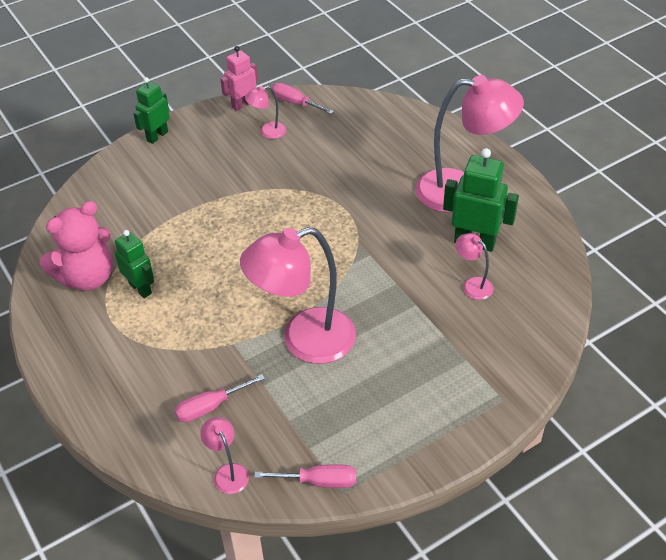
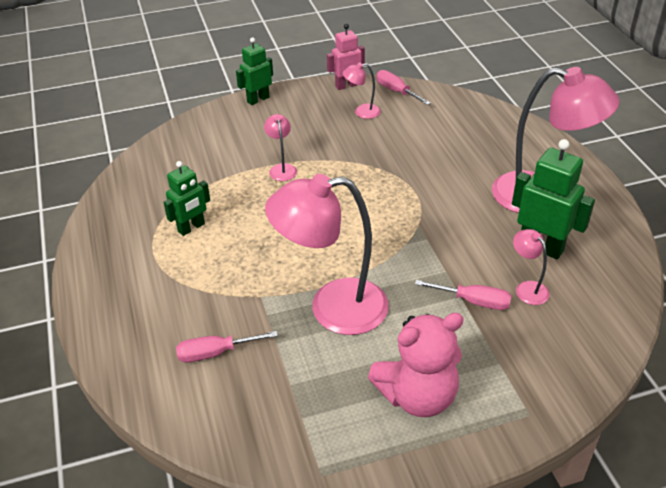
camera: 15 degrees right, 5 degrees down
(87, 277) = (147, 208): pink teddy bear -> pink teddy bear (417, 396)
(140, 288) = (191, 228): green robot -> green robot turned 75 degrees clockwise
(228, 472) = (208, 423): pink lamp -> pink lamp (282, 168)
(319, 481) = (299, 456): pink screwdriver -> pink screwdriver (473, 301)

